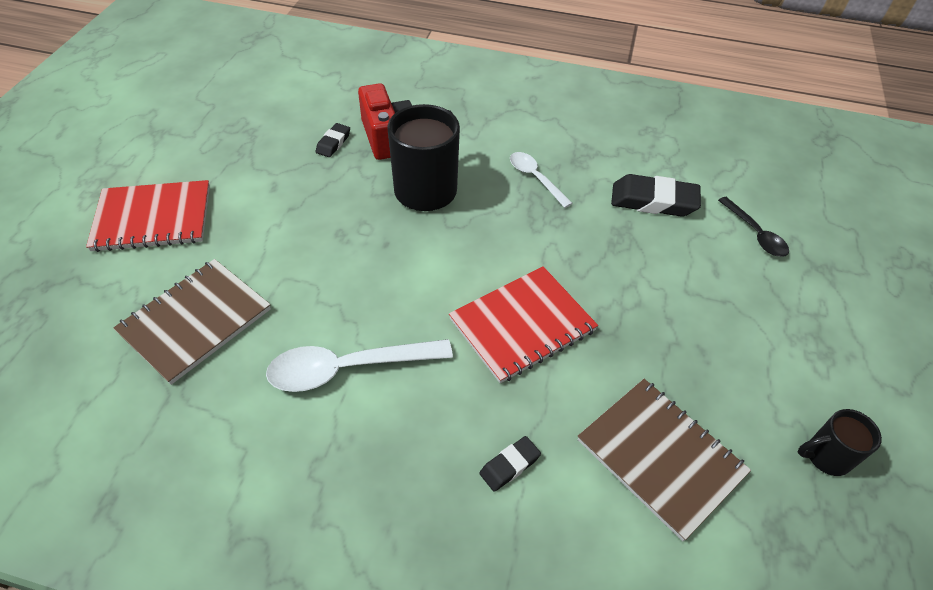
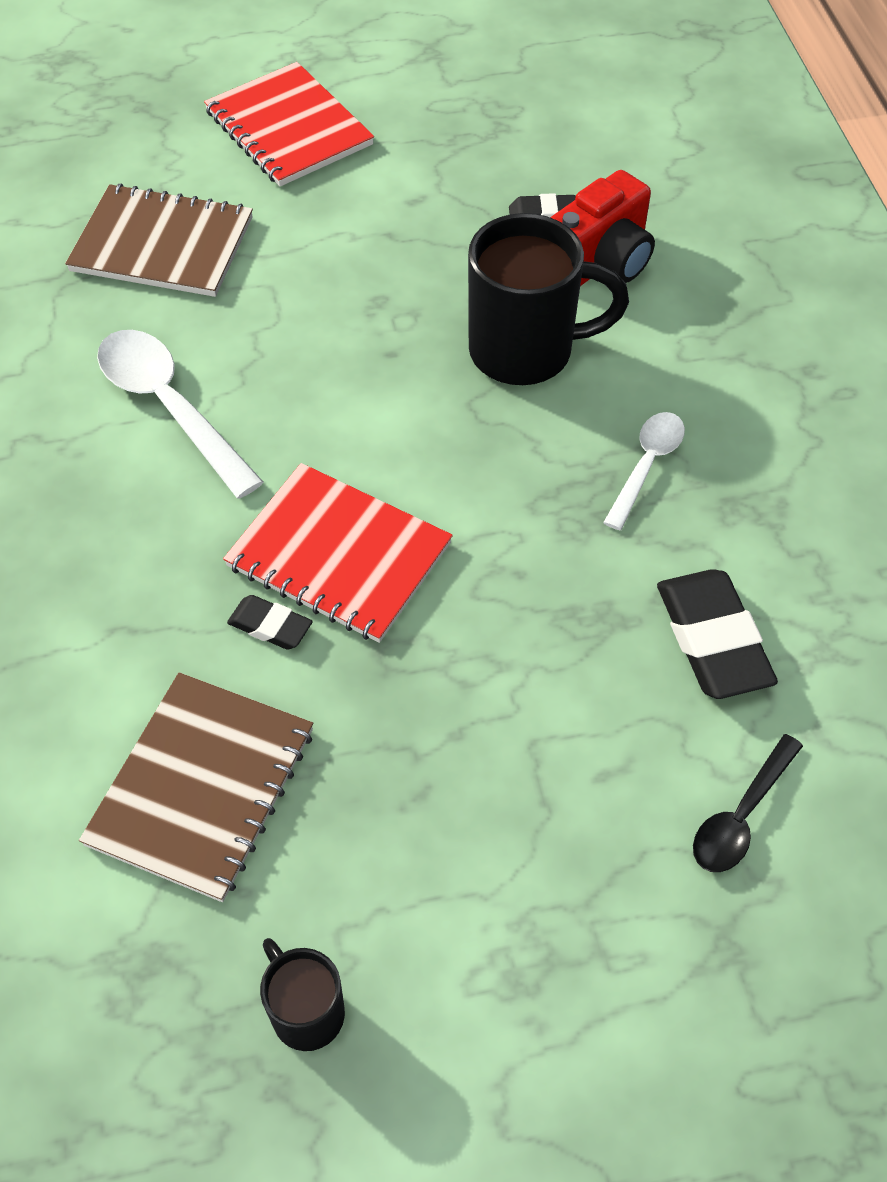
camera: 65 degrees right, 5 degrees up
(509, 465) = (111, 621): black eraser -> black eraser (270, 626)

